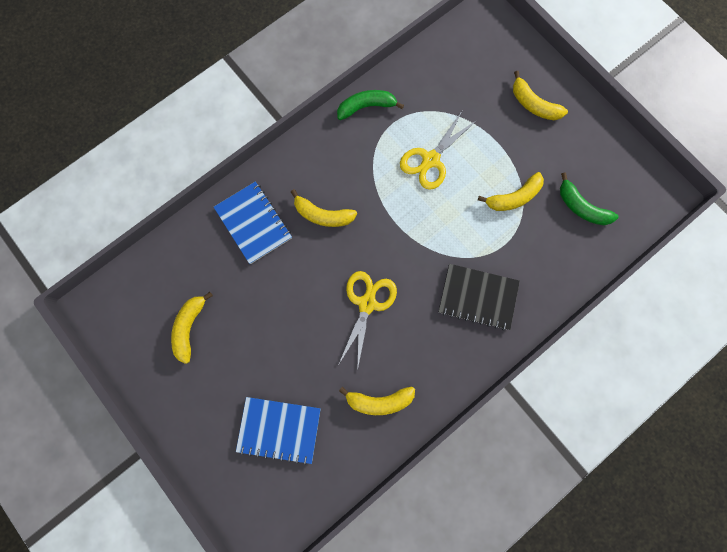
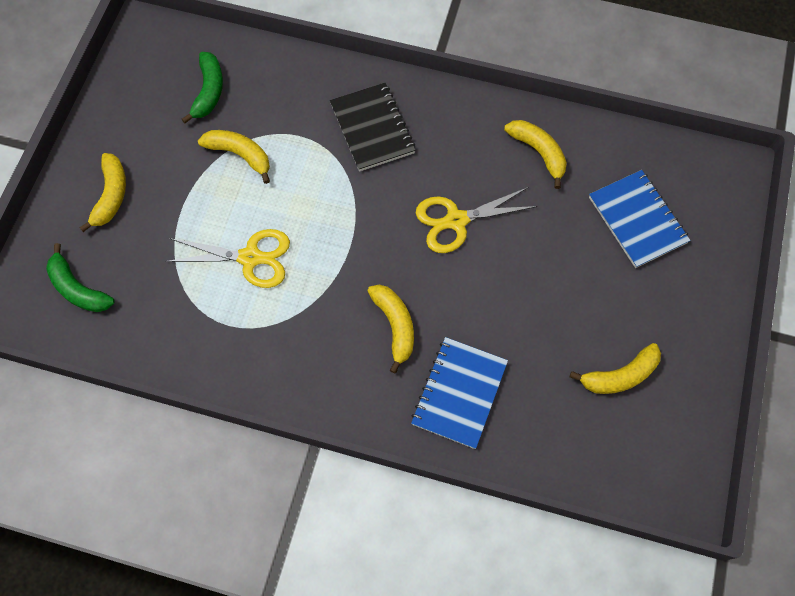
camera: 125 degrees left, 10 degrees down
(366, 107) = (228, 368): green banana -> green banana (78, 289)

